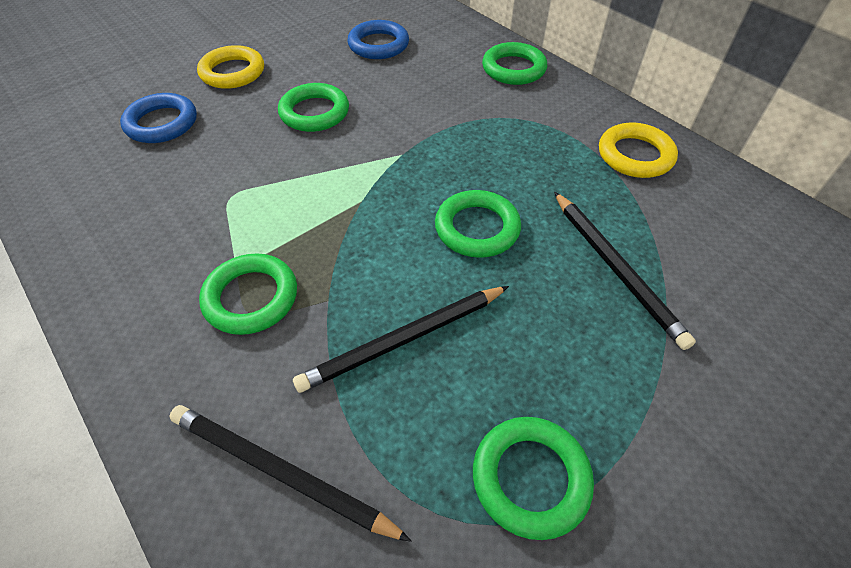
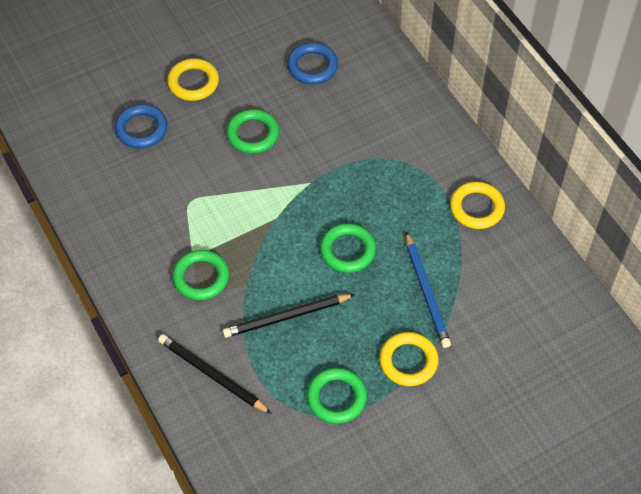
camera: 10 degrees right, 5 degrees up
(513, 69) = (415, 109): green ring -> none
(616, 269) = (427, 292): black pencil -> blue pencil
(634, 383) = (408, 361): none -> yellow ring

